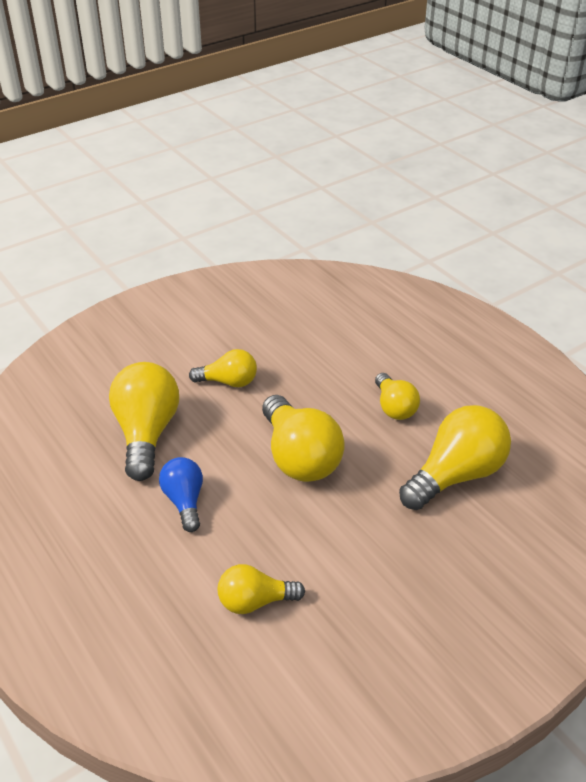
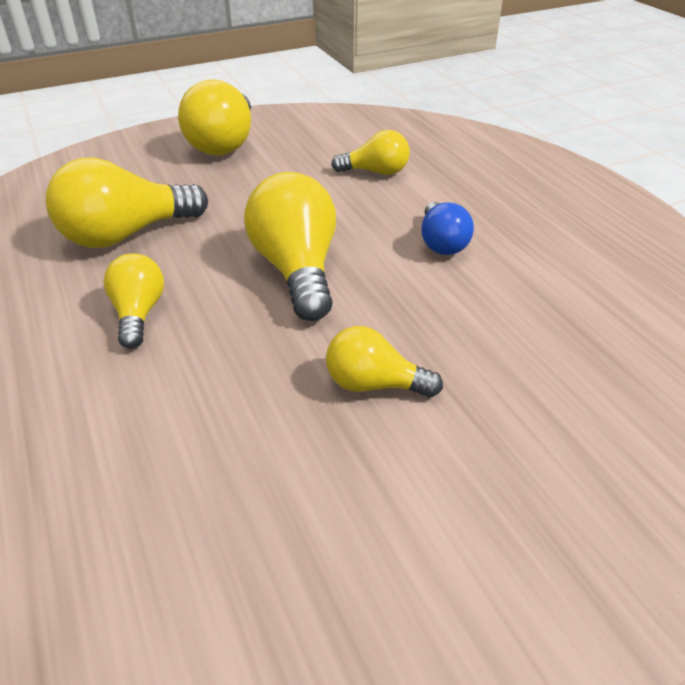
camera: 170 degrees left, 0 degrees up
(146, 433) = (500, 319): yellow light bulb -> yellow light bulb (224, 144)

